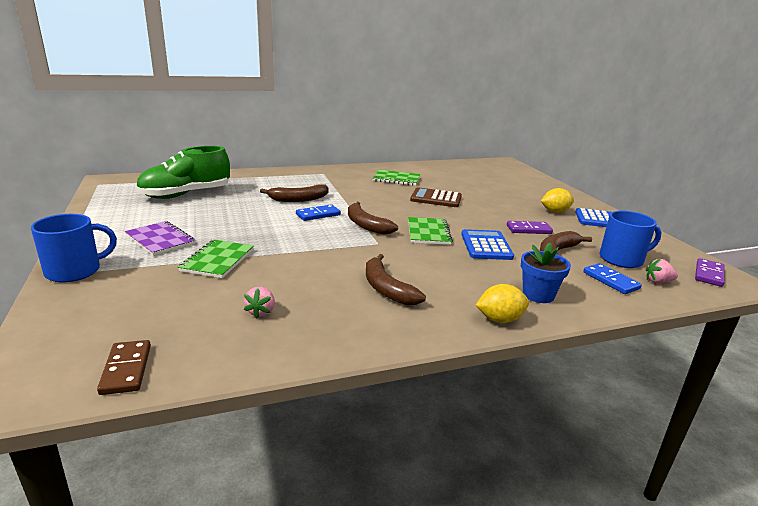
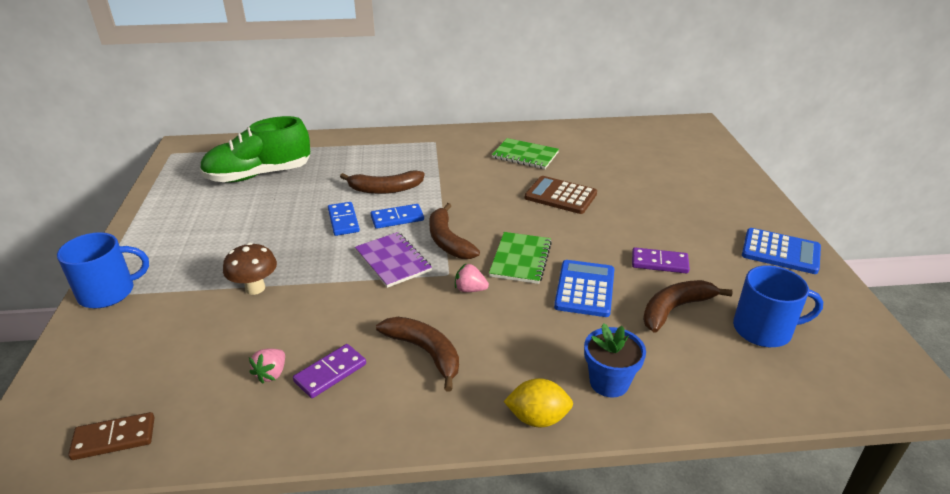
camera: 15 degrees right, 10 degrees up
(126, 369) = (114, 438): brown domino -> brown domino turned 75 degrees clockwise
(160, 240) = (206, 250): purple notebook -> purple notebook (393, 261)
(217, 260) = (255, 288): green notebook -> brown mushroom
(387, 289) = (425, 352): brown banana -> brown banana turned 150 degrees clockwise
(555, 212) = (716, 230): yellow lemon -> none
(610, 281) = (723, 368): blue domino -> blue domino (343, 221)
(658, 282) = (792, 376): pink strawberry -> pink strawberry (470, 289)
(708, 274) = (879, 370): purple domino -> purple domino (330, 373)

